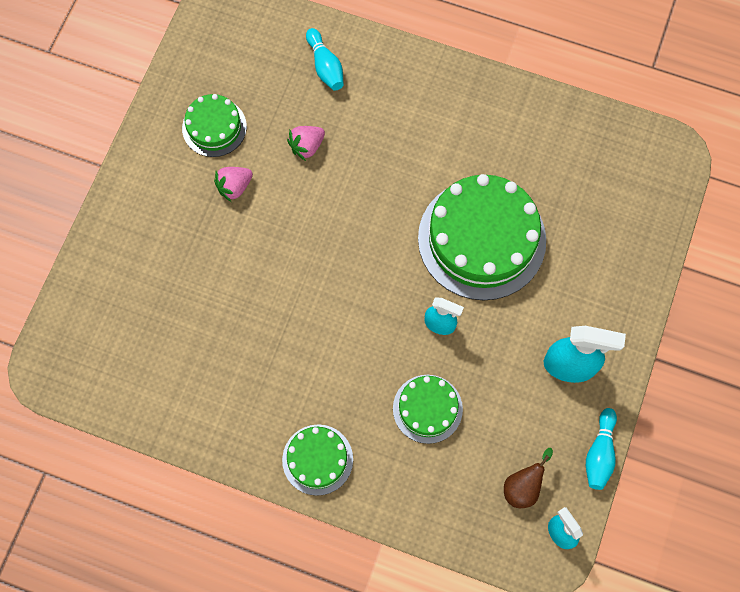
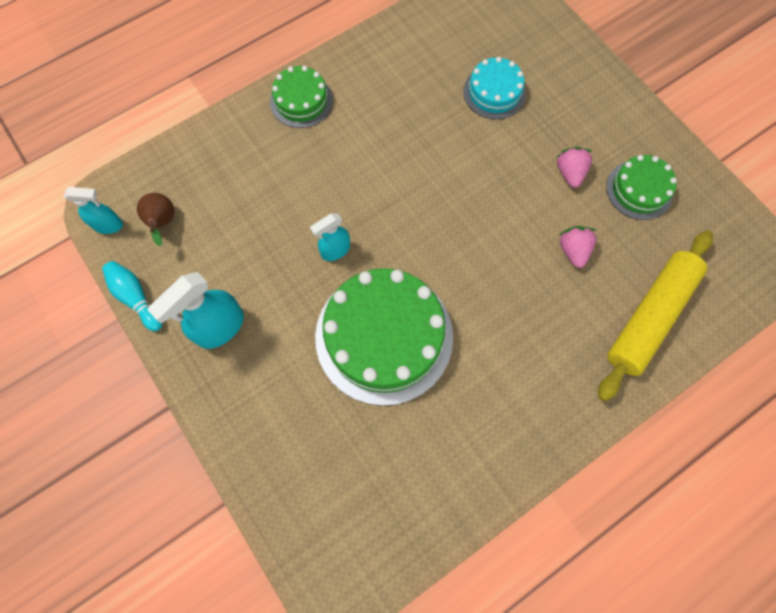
camera: 125 degrees right, 0 degrees up
(191, 294) = (494, 92): none -> turquoise cake
(325, 66) = (649, 317): turquoise bowling pin -> yellow rolling pin
(427, 408) = (276, 196): green cake -> none

